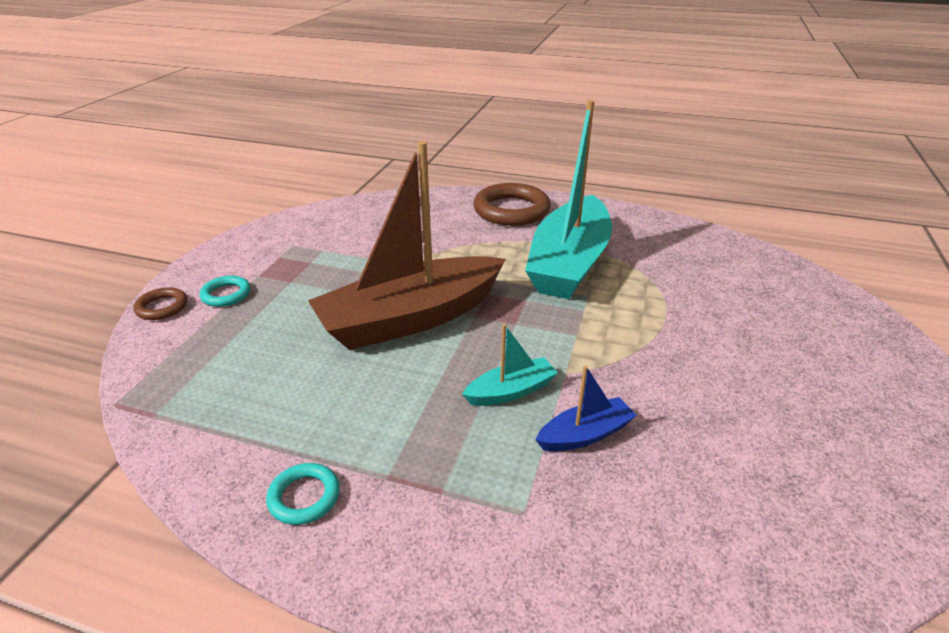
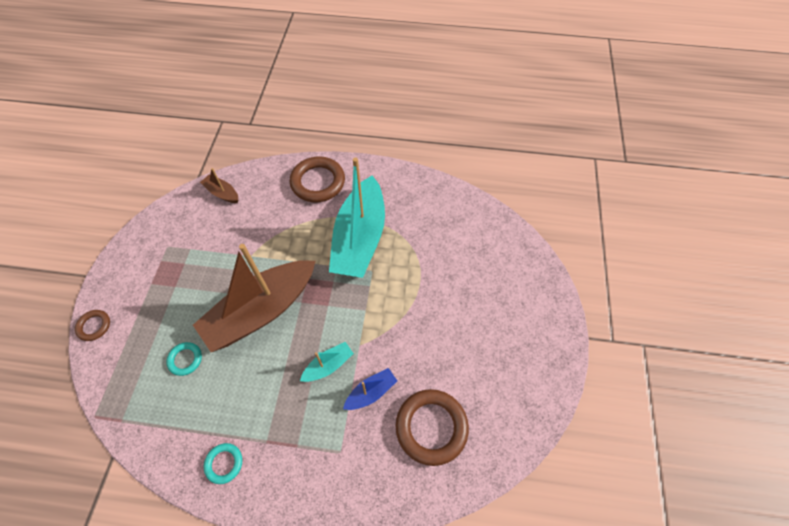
camera: 10 degrees left, 25 degrees up
(226, 294) = (134, 306): turquoise ring -> turquoise ring (185, 359)
(380, 208) = (222, 193): none -> brown boat
(704, 500) = (431, 427): none -> brown ring

